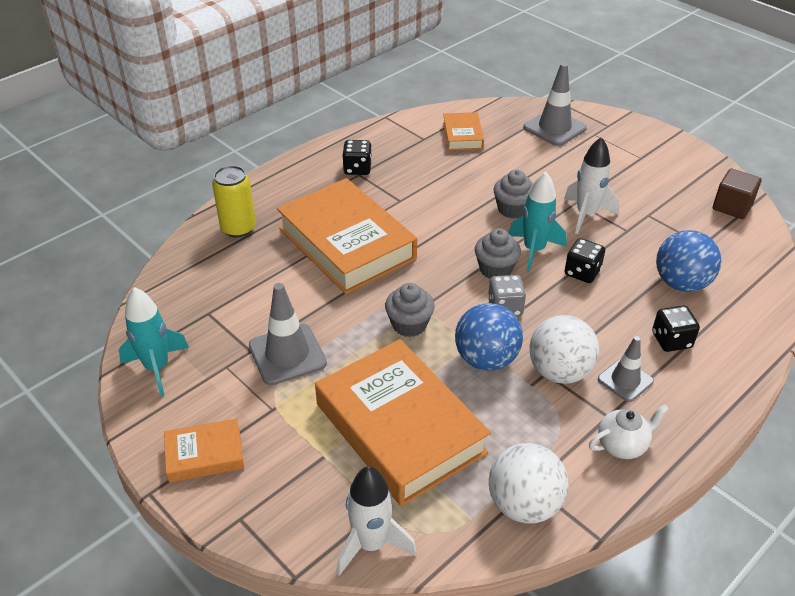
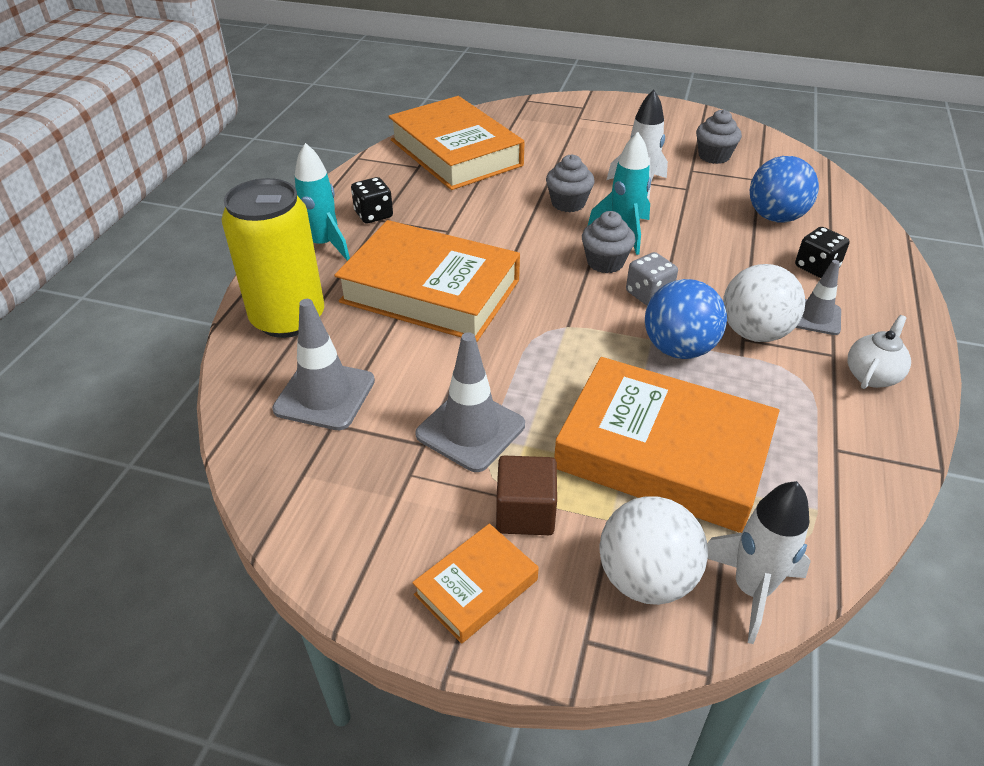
camera: 30 degrees left, 0 degrees up
(157, 368) = (323, 513): turquoise rocket -> turquoise rocket (323, 245)
(238, 228) = (288, 318): yellow can -> yellow can, size x1.60
(409, 324) = (572, 346): grey cupcake -> grey cupcake (714, 156)
(462, 135) = (456, 153): orange book -> orange book, size x2.10
(524, 504) = (848, 471): white ball -> white ball (645, 578)
(554, 128) = (537, 122): grey traffic cone -> grey traffic cone (325, 395)
(582, 272) = (685, 237): black dice -> none
(732, 207) = (751, 142): brown cube -> brown cube (525, 513)

